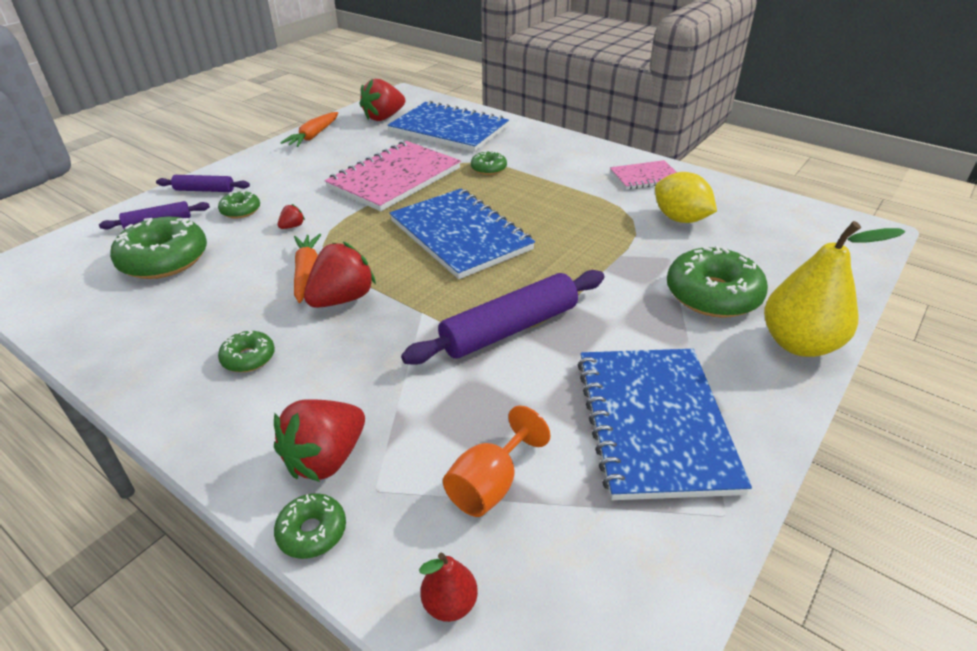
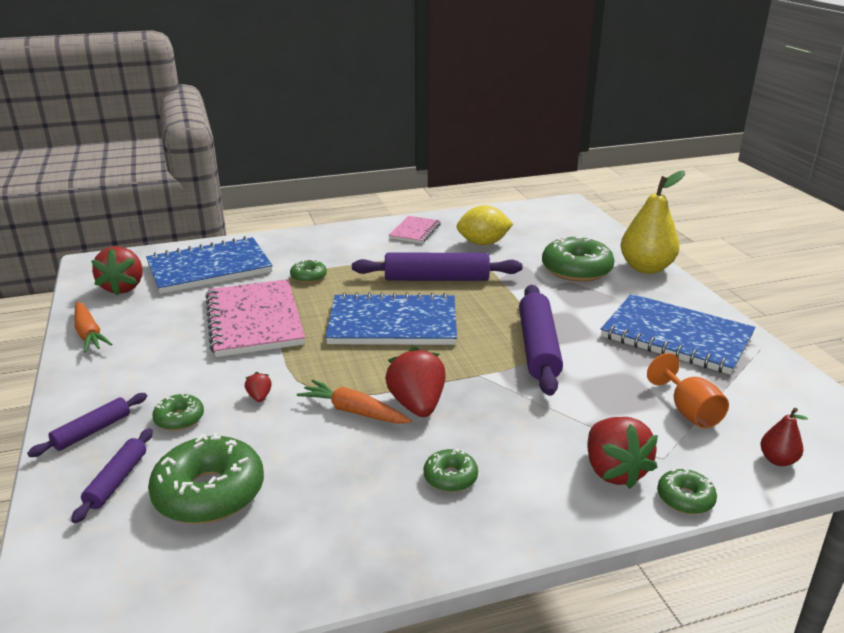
camera: 55 degrees left, 10 degrees down
(569, 224) = (437, 279): none -> purple rolling pin

